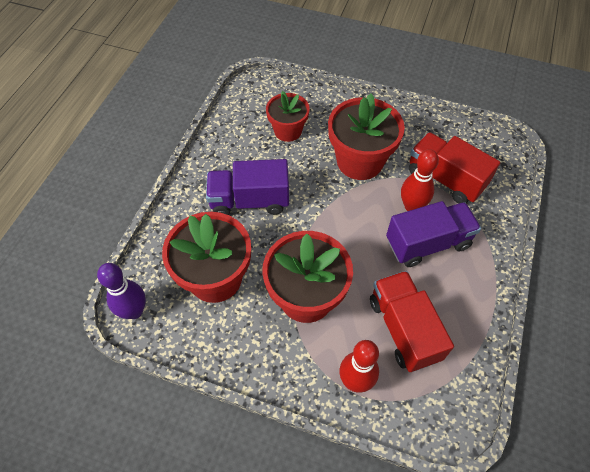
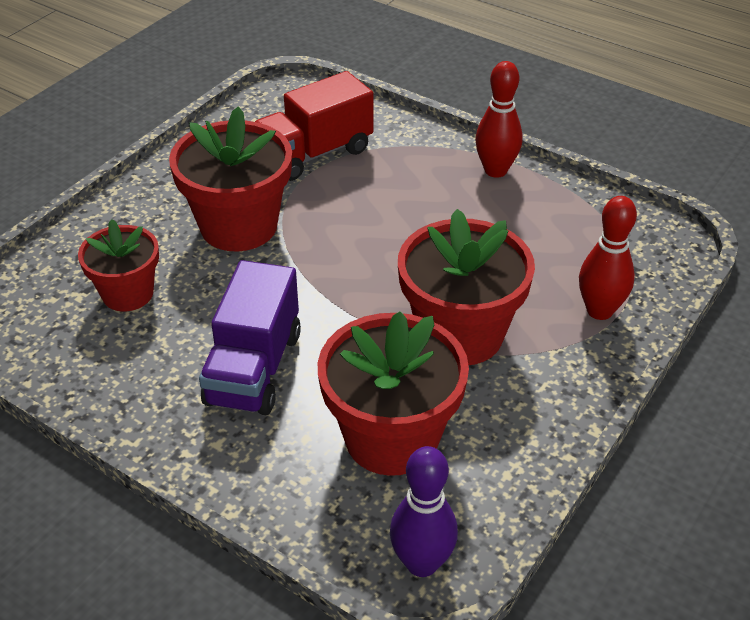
camera: 75 degrees left, 15 degrees down
(403, 329) = (535, 249): red truck -> none
(412, 206) = (346, 195): red bowling pin -> red bowling pin (495, 170)
(427, 243) = (412, 196): purple truck -> none

